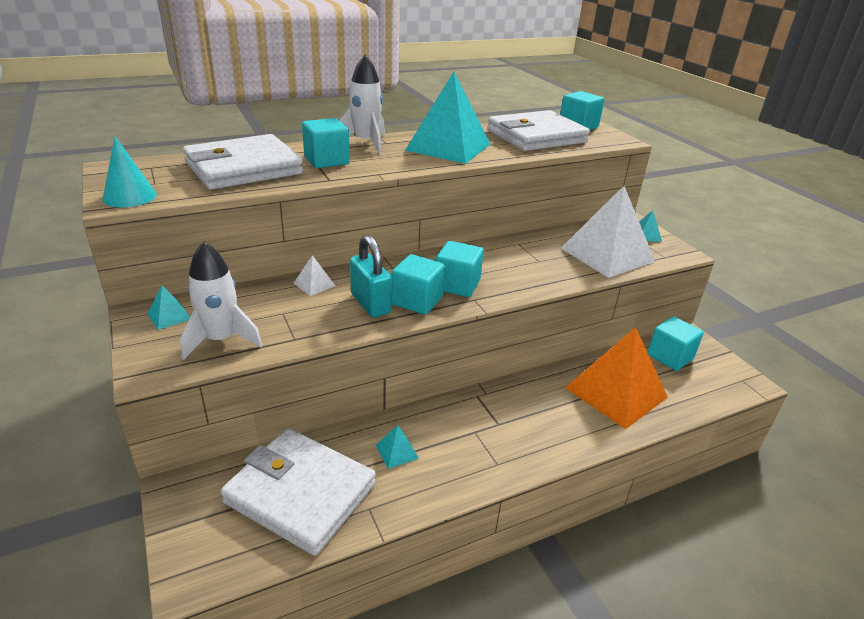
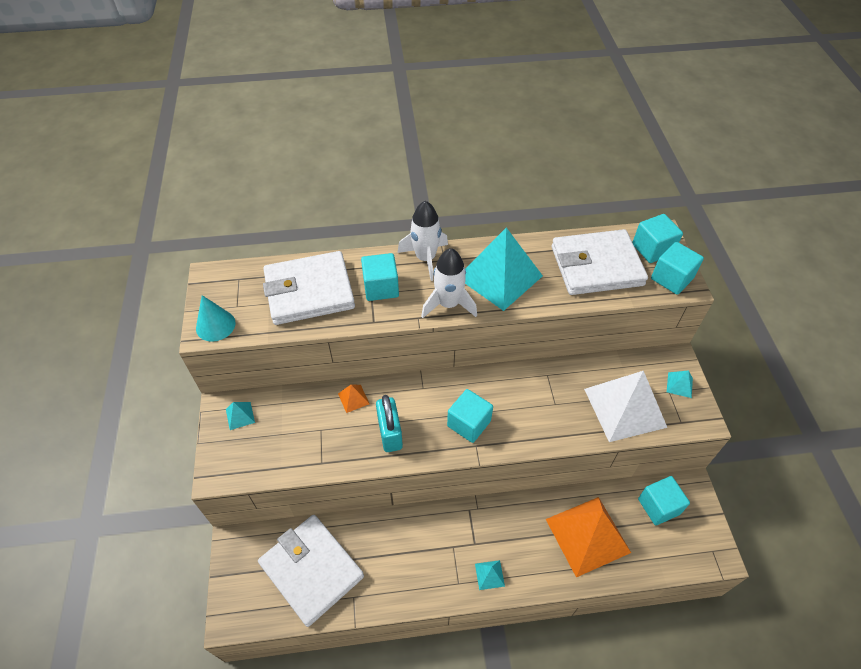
camera: 20 degrees right, 20 degrees up
(221, 340) = (270, 452): white rocket -> white rocket (448, 304)
(314, 284) = (353, 398): white pyramid -> orange pyramid
(397, 451) = (388, 550): turquoise pyramid -> turquoise pyramid (489, 574)
(417, 301) = (428, 437): turquoise cube -> turquoise cube (671, 278)

